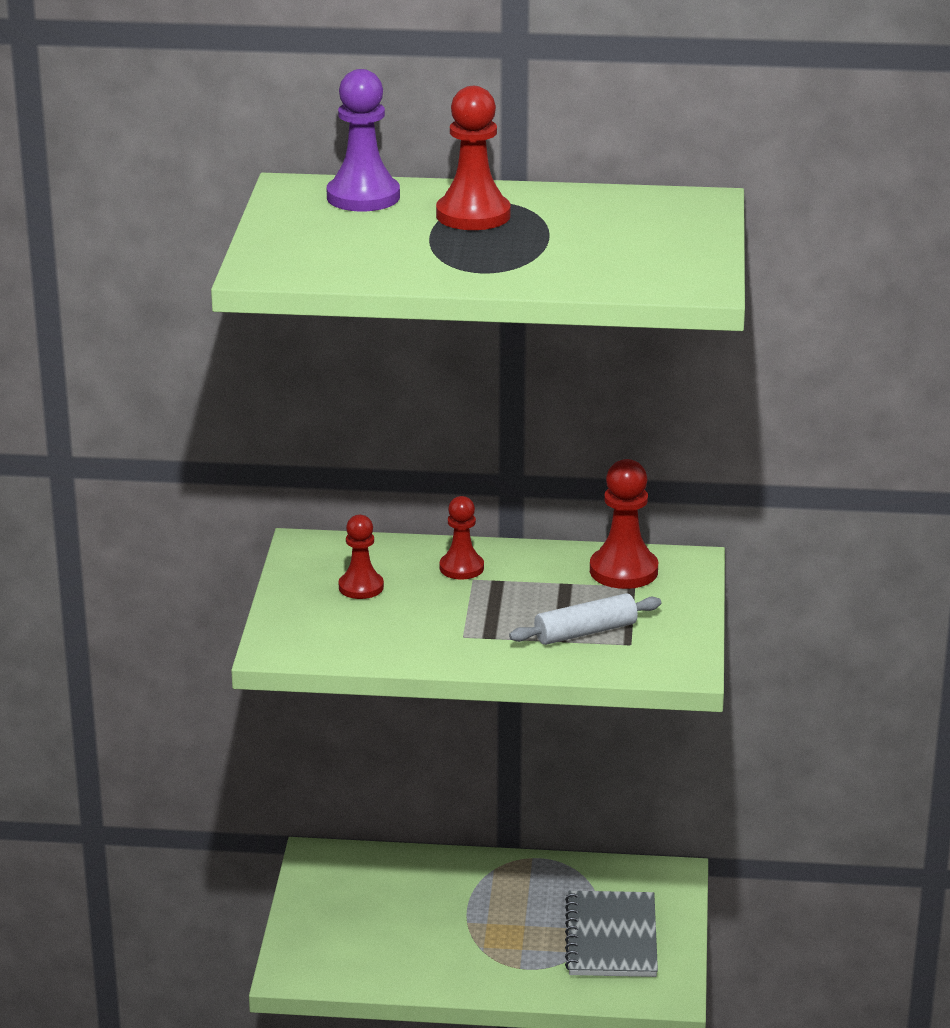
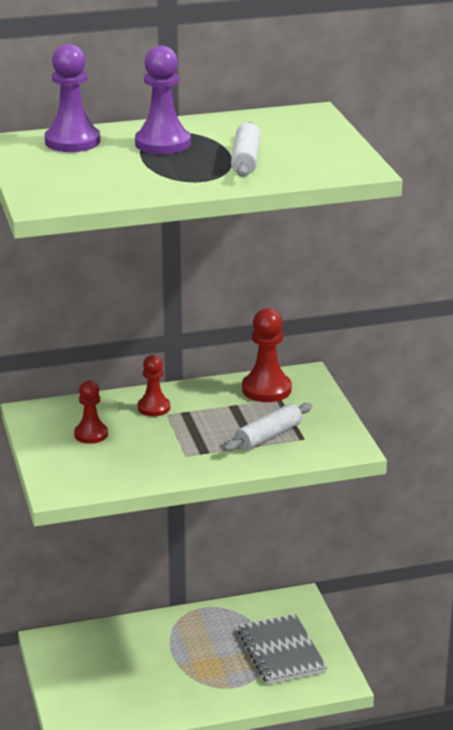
camera: 20 degrees left, 0 degrees up
(473, 215) = (162, 143): red pawn -> purple pawn
(560, 252) = (245, 160): none -> white rolling pin

